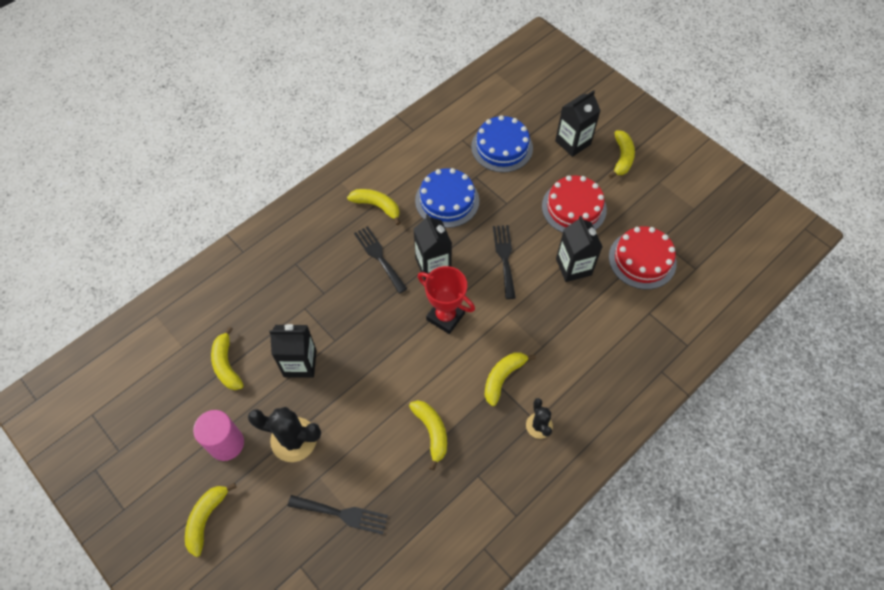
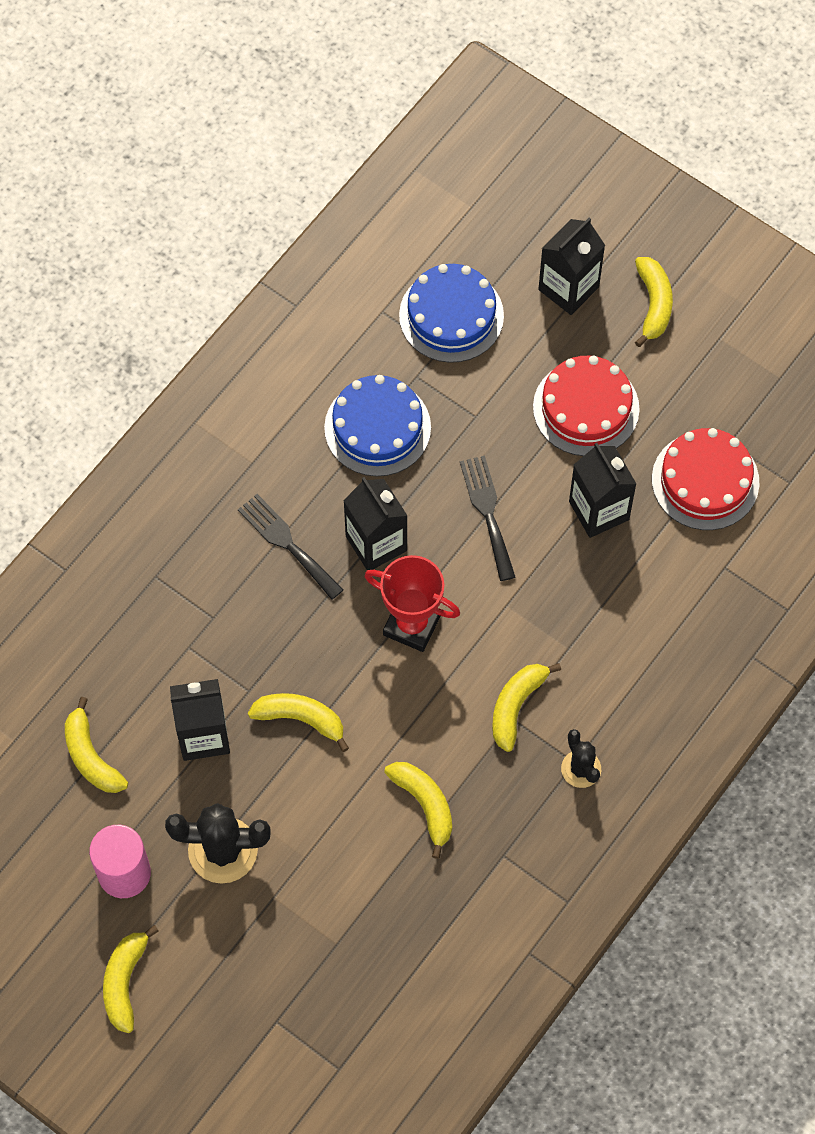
camera: 10 degrees left, 5 degrees up
(342, 514) = (319, 942): black fork -> none
(377, 206) = (265, 456): yellow banana -> yellow banana (301, 719)

